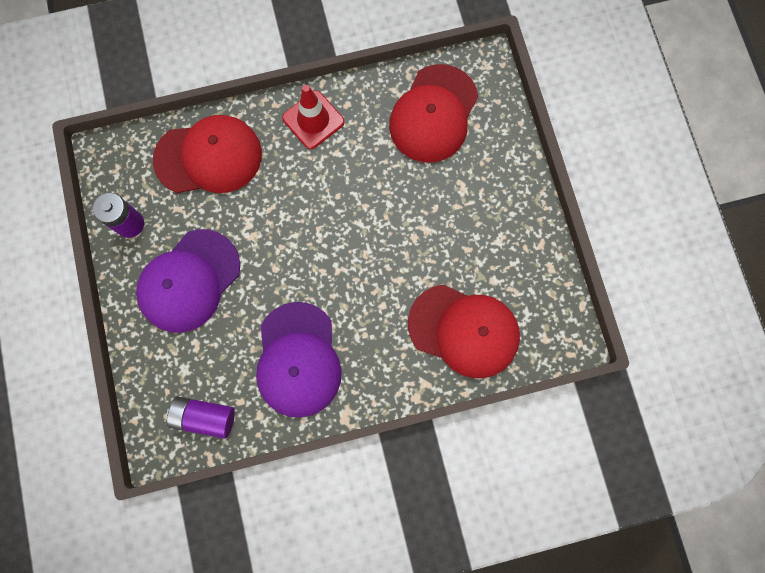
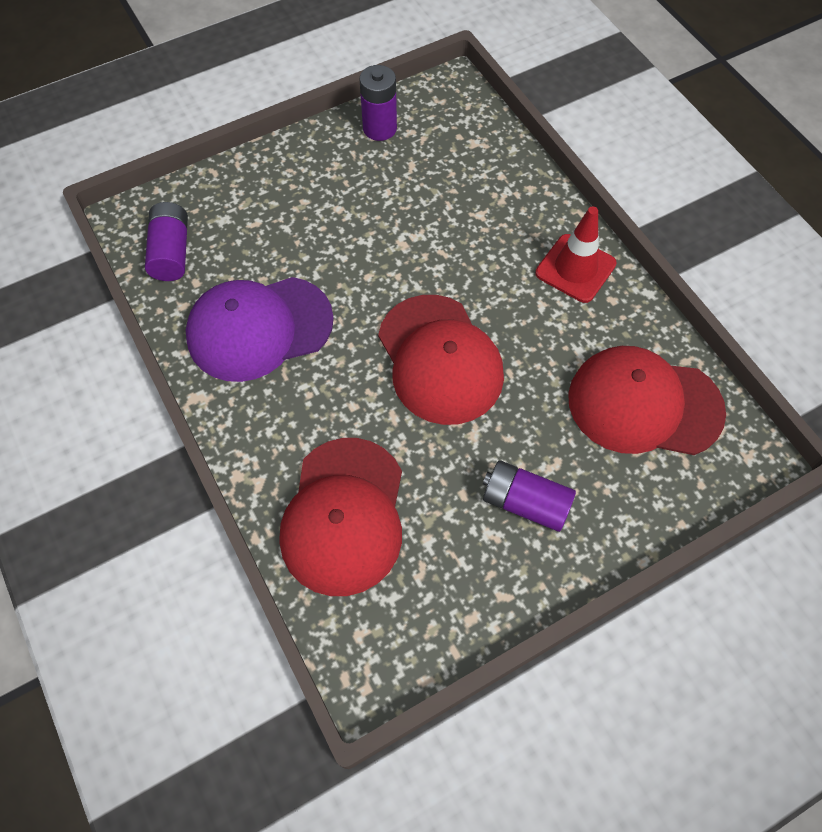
camera: 75 degrees right, 15 degrees down
(189, 281) = (328, 197): purple cap -> none
(209, 157) = (485, 177): red cap -> red cap (440, 359)
(483, 212) = (525, 502): none -> purple battery

